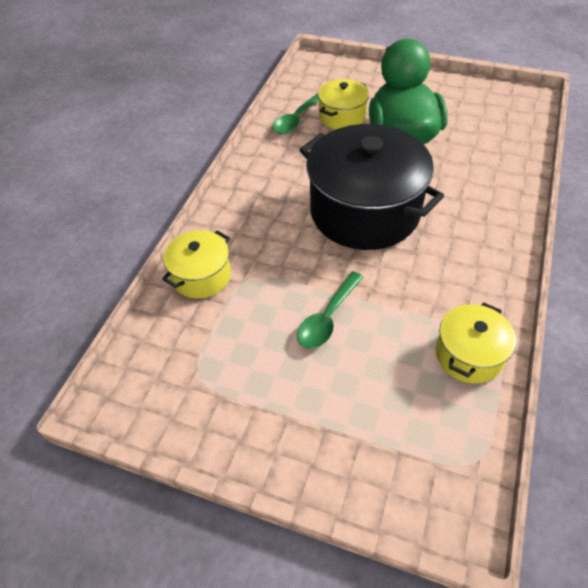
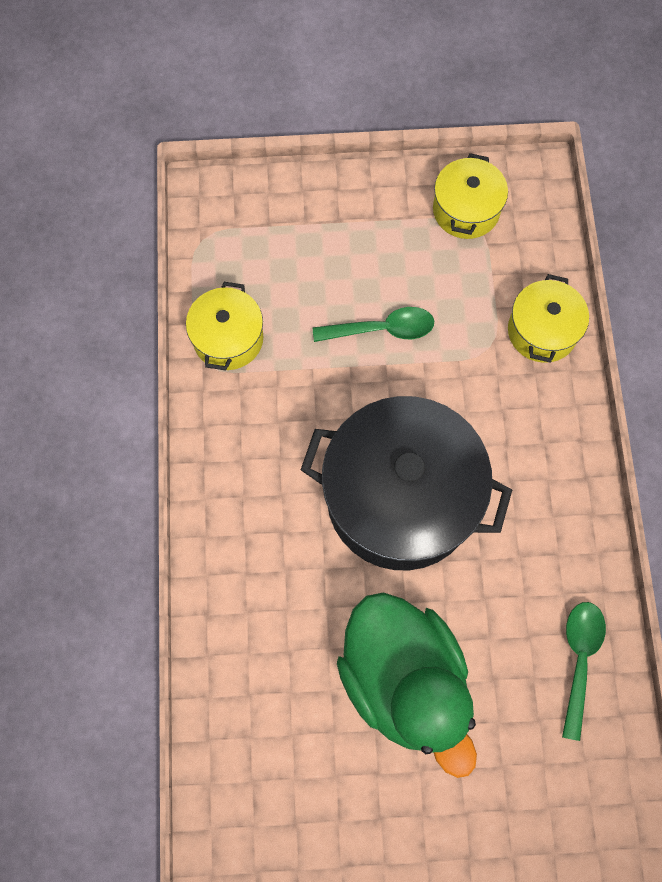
camera: 155 degrees right, 20 degrees up
(327, 318) = (382, 329): green spoon -> green spoon turned 75 degrees clockwise
(342, 116) = (512, 695): yellow pot -> yellow pot (466, 210)

